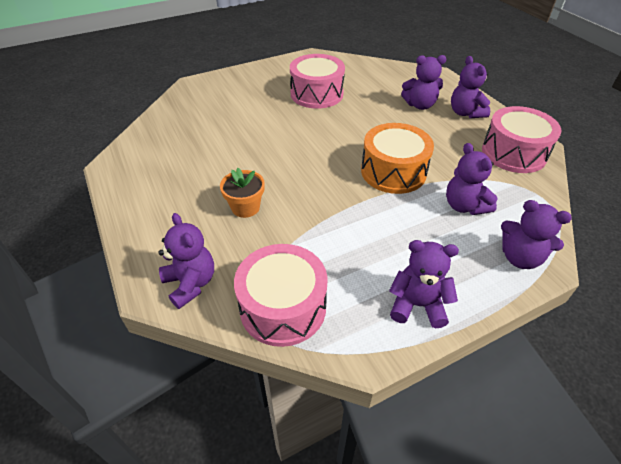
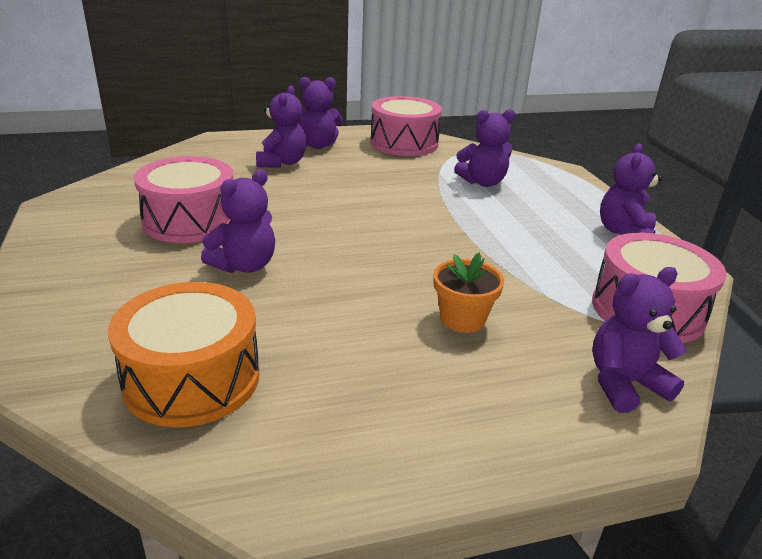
camera: 80 degrees left, 15 degrees down
(393, 171) = (413, 204): orange drum -> orange drum (192, 378)
(520, 258) = (556, 177): purple teddy bear -> purple teddy bear (244, 265)

